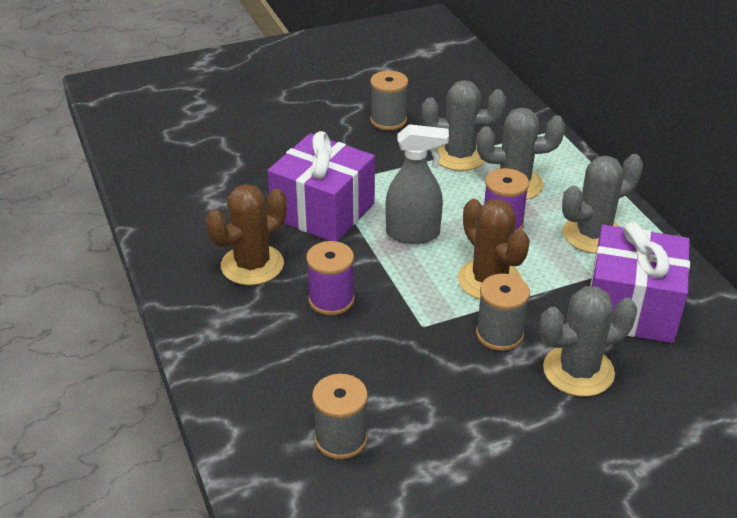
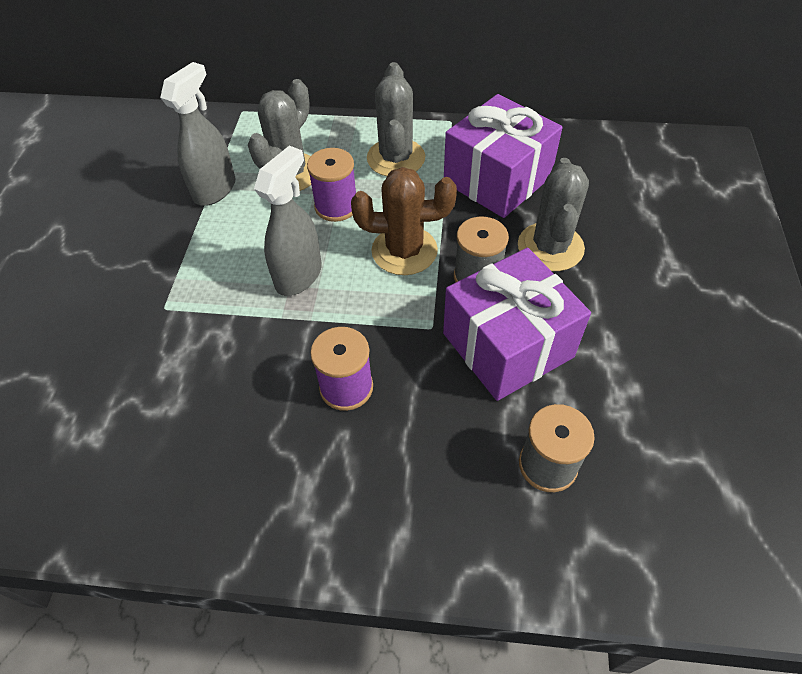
camera: 60 degrees left, 15 degrees up
(252, 265) = (237, 440): brown cactus -> none
(323, 211) = (202, 334): purple gift -> purple gift (507, 345)
(388, 120) = (107, 215): grey spool -> none
(459, 155) = (215, 189): grey cactus -> grey spray bottle

